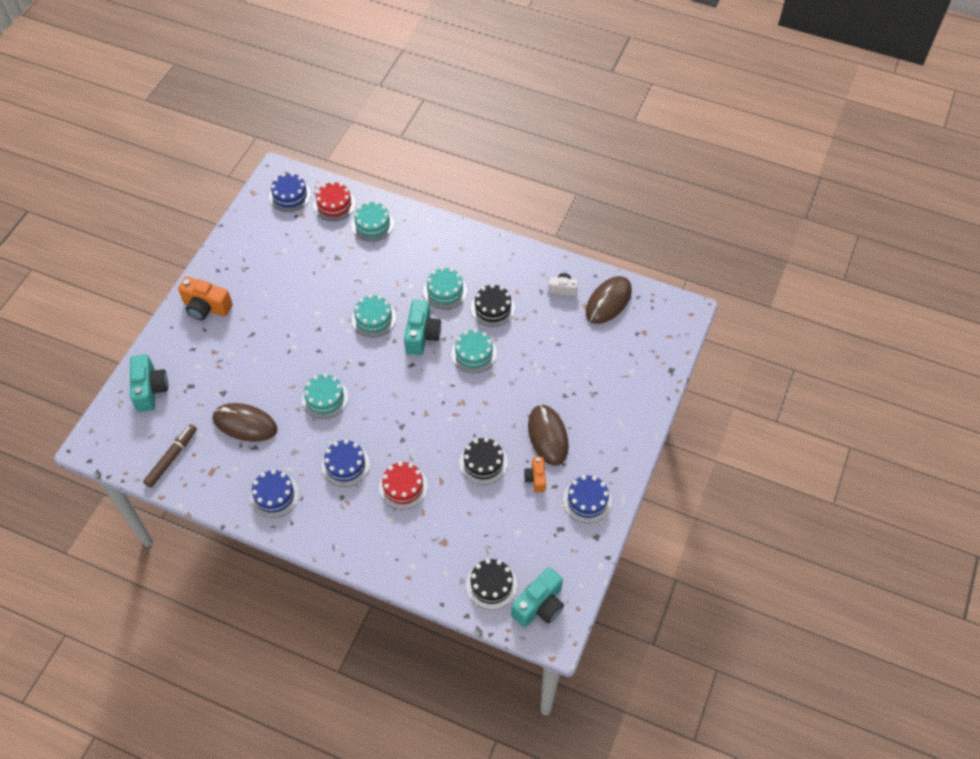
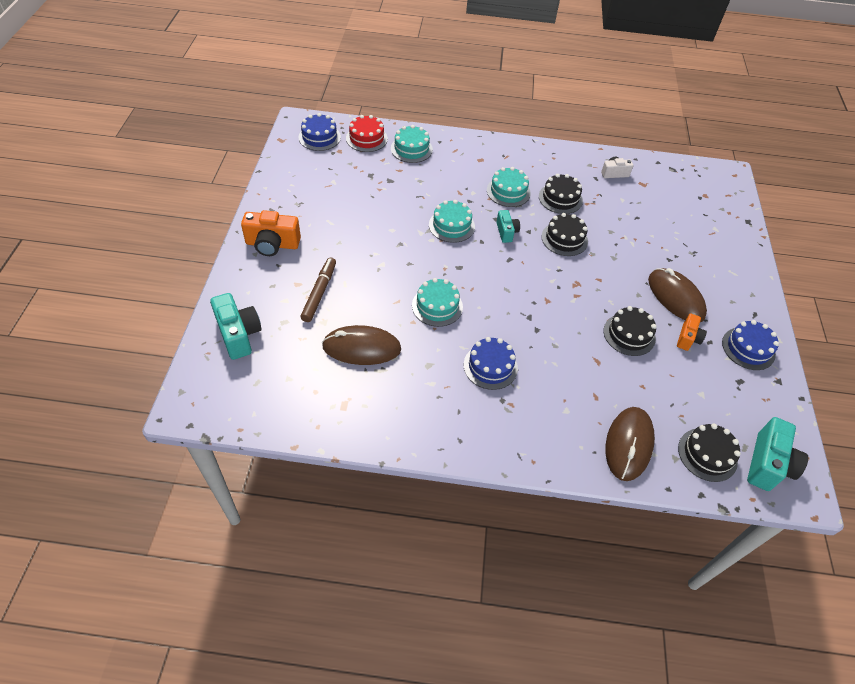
camera: 20 degrees left, 5 degrees down
(171, 458) = (290, 401): brown marker -> brown marker (319, 293)
(274, 495) = (427, 415): blue cake -> none
(403, 487) = (562, 375): red cake -> none
(422, 335) = (506, 232): turquoise camera -> turquoise camera, size x0.59
(474, 353) = (564, 239): turquoise cake -> black cake
(536, 478) = (688, 338): orange camera -> orange camera turned 135 degrees counterclockwise
(608, 301) = (659, 177): brown mouse -> brown mouse (628, 444)

